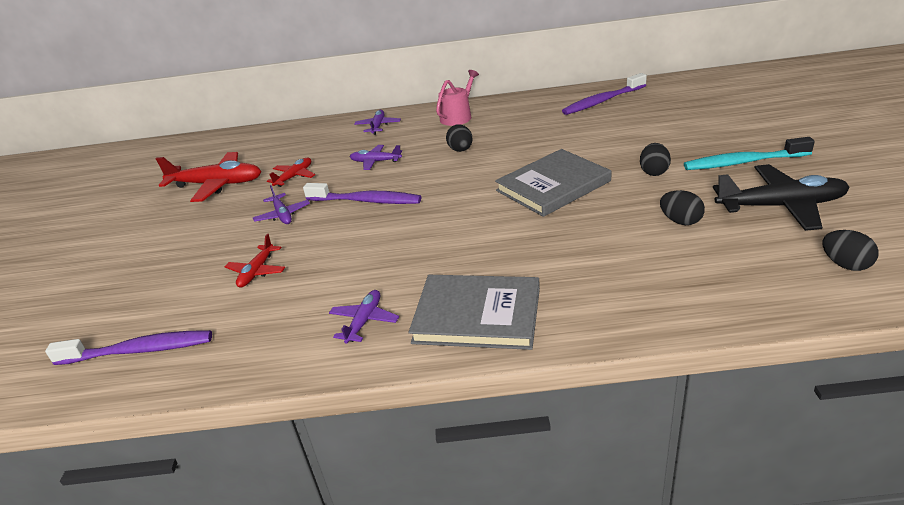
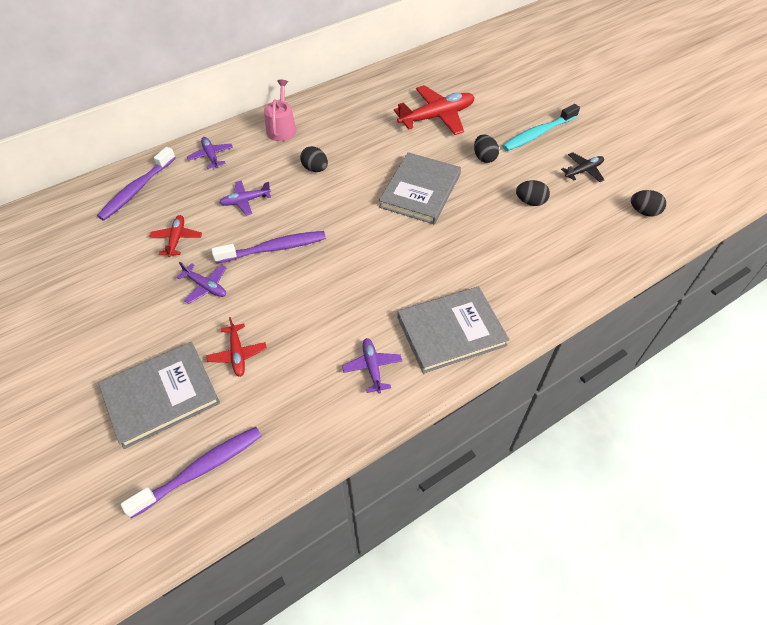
camera: 35 degrees left, 20 degrees up
(169, 283) = (161, 395): none -> grey book
(217, 184) = (99, 270): red plane -> red plane (437, 117)
(602, 101) = (397, 86): purple toothbrush -> purple toothbrush (136, 190)
(781, 206) = (583, 171): black plane -> black plane, size x0.54

